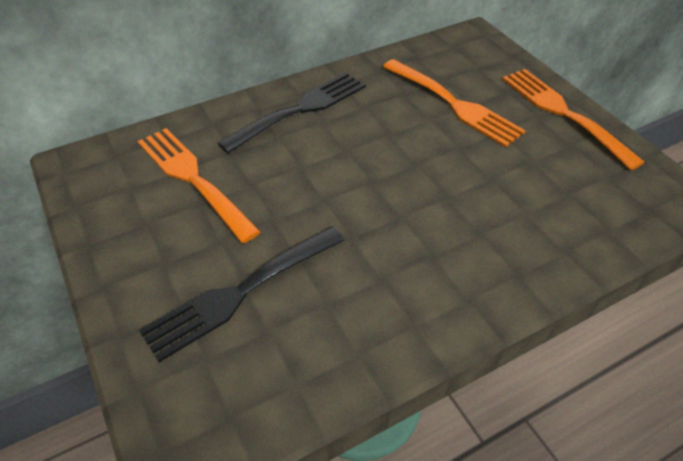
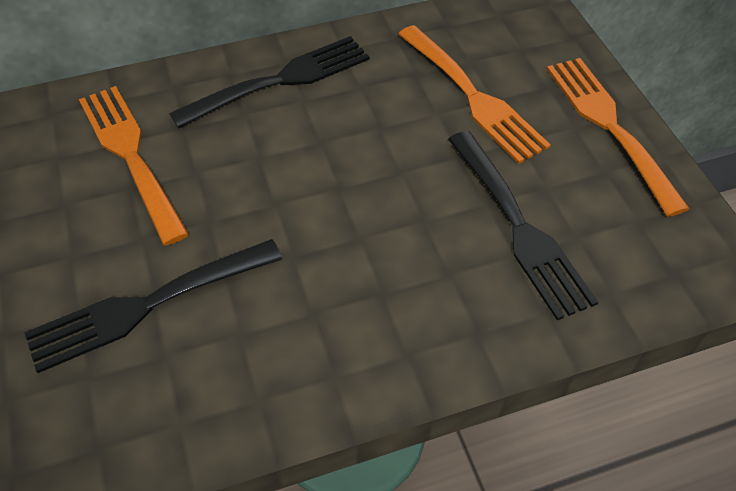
camera: 10 degrees right, 5 degrees up
(522, 192) = (519, 227): none -> black fork

